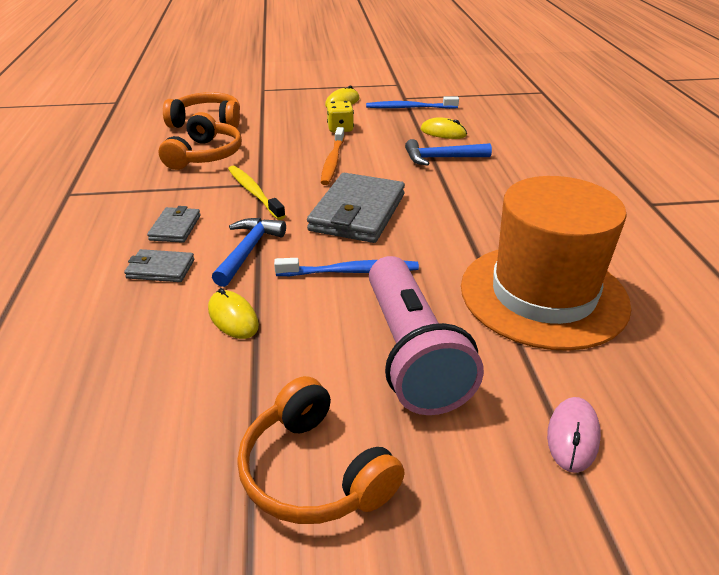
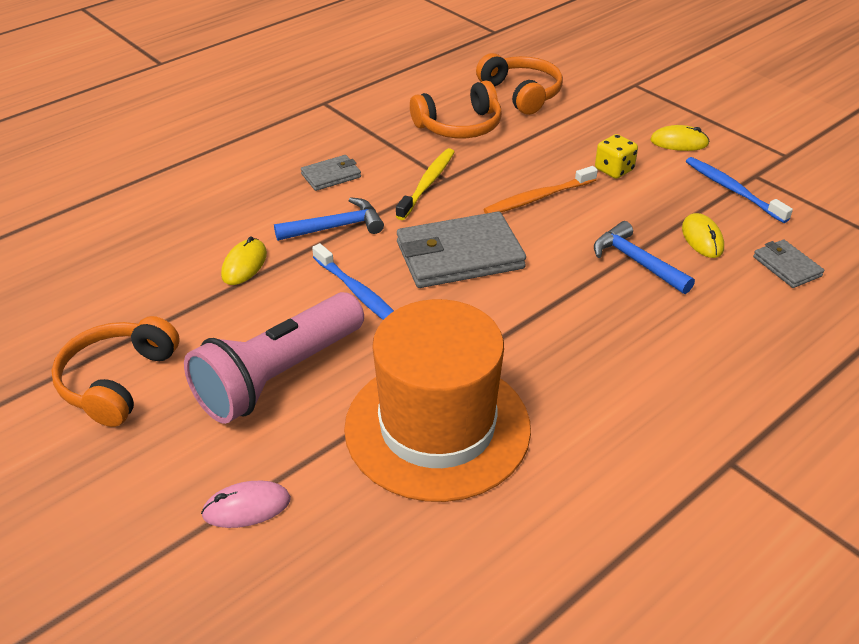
camera: 55 degrees right, 5 degrees up
(160, 269) = (271, 200): grey wallet -> grey wallet (786, 266)

